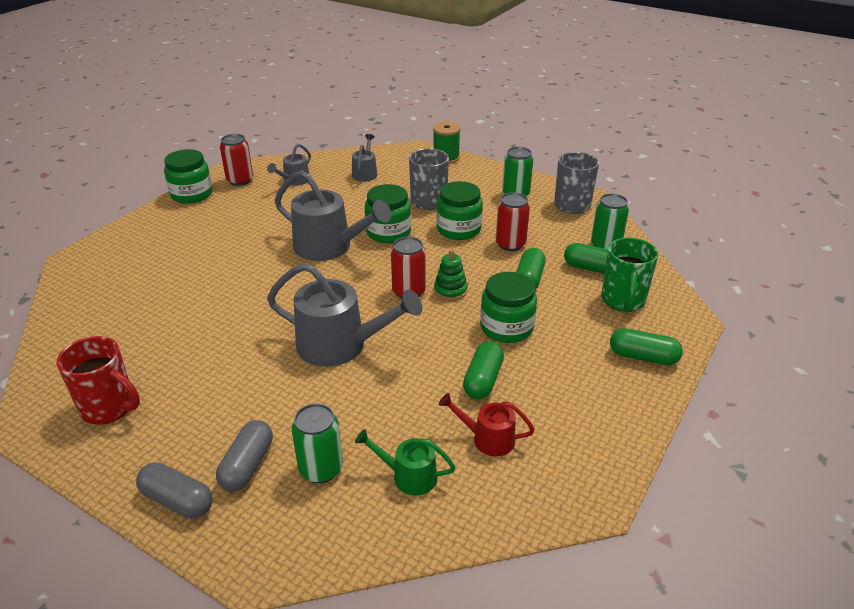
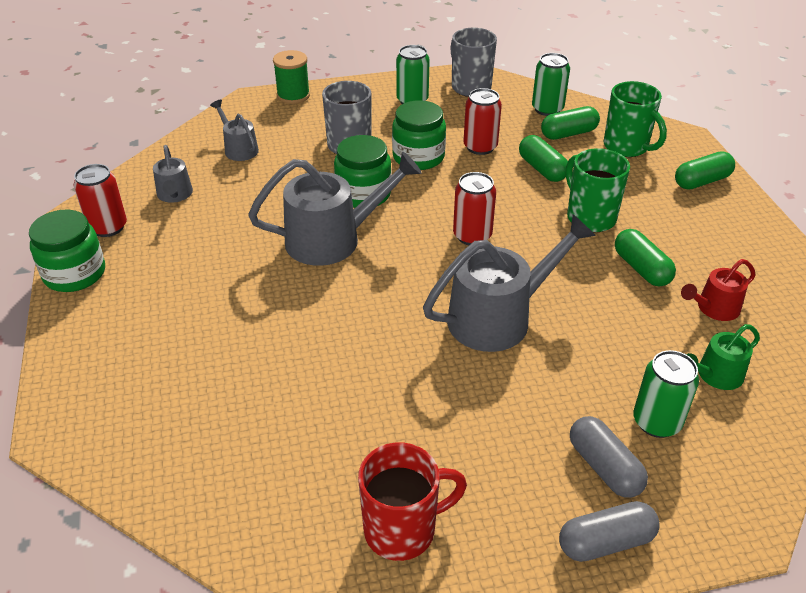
camera: 45 degrees left, 5 degrees up
(450, 290) = (501, 214): green stacking toy -> none
(506, 327) = (589, 217): green jar -> green mug

